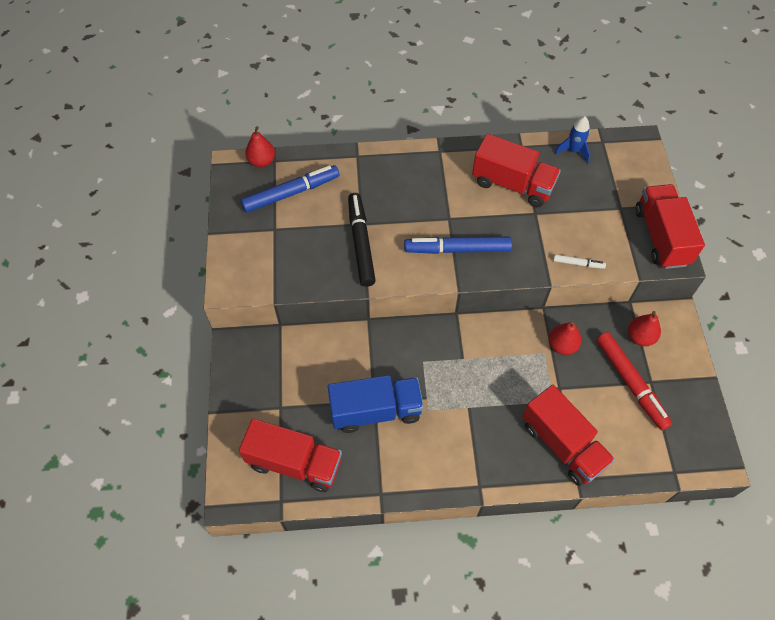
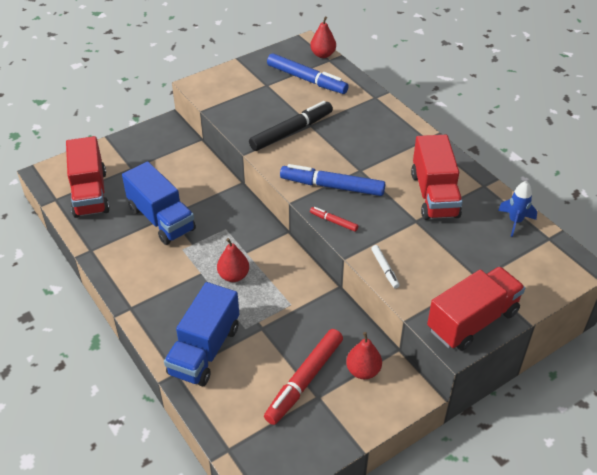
camera: 60 degrees right, 15 degrees down
(457, 249) = (332, 186): blue marker -> blue marker turned 45 degrees counterclockwise
(502, 271) = (333, 222): none -> red marker
(562, 345) = (308, 314): red pear -> red pear (233, 276)
(562, 444) = (204, 350): red truck -> blue truck

